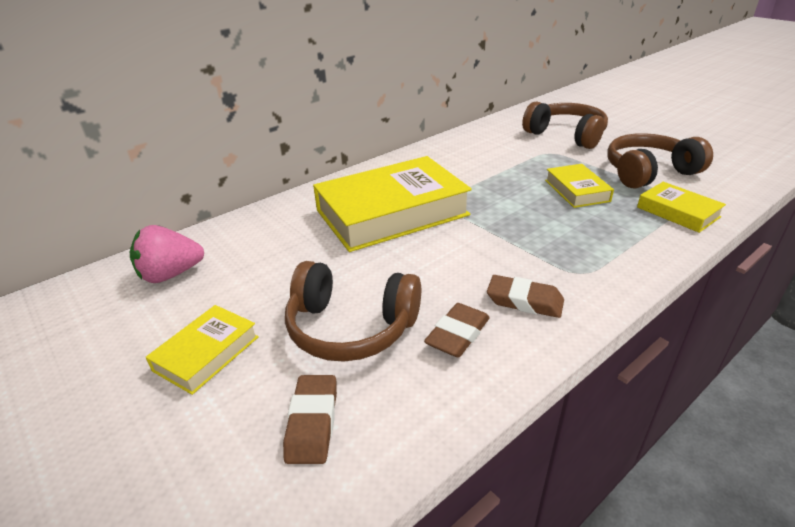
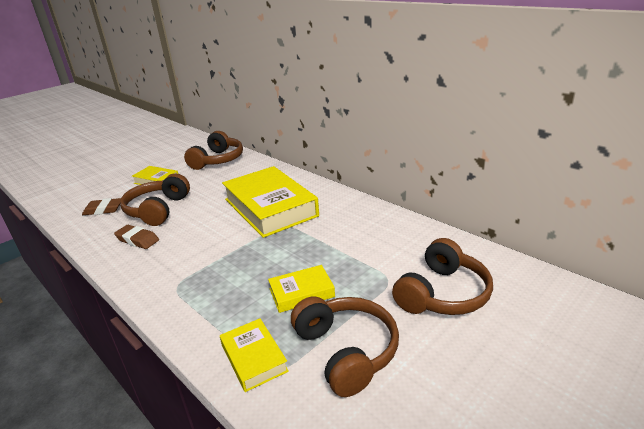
camera: 85 degrees right, 5 degrees down
(171, 274) = (218, 160): pink strawberry -> brown headphones
(524, 301) = (155, 262): brown eraser -> none
(678, 212) = (254, 358): yellow book -> yellow book turned 75 degrees counterclockwise

